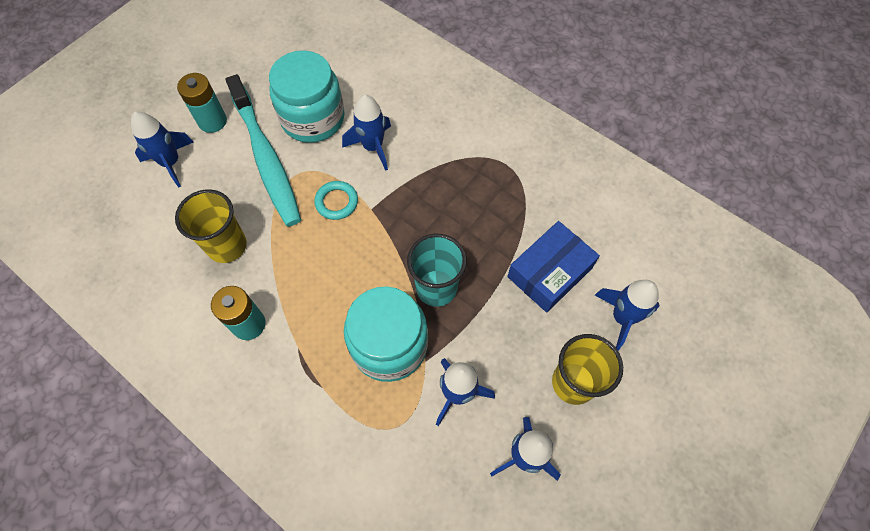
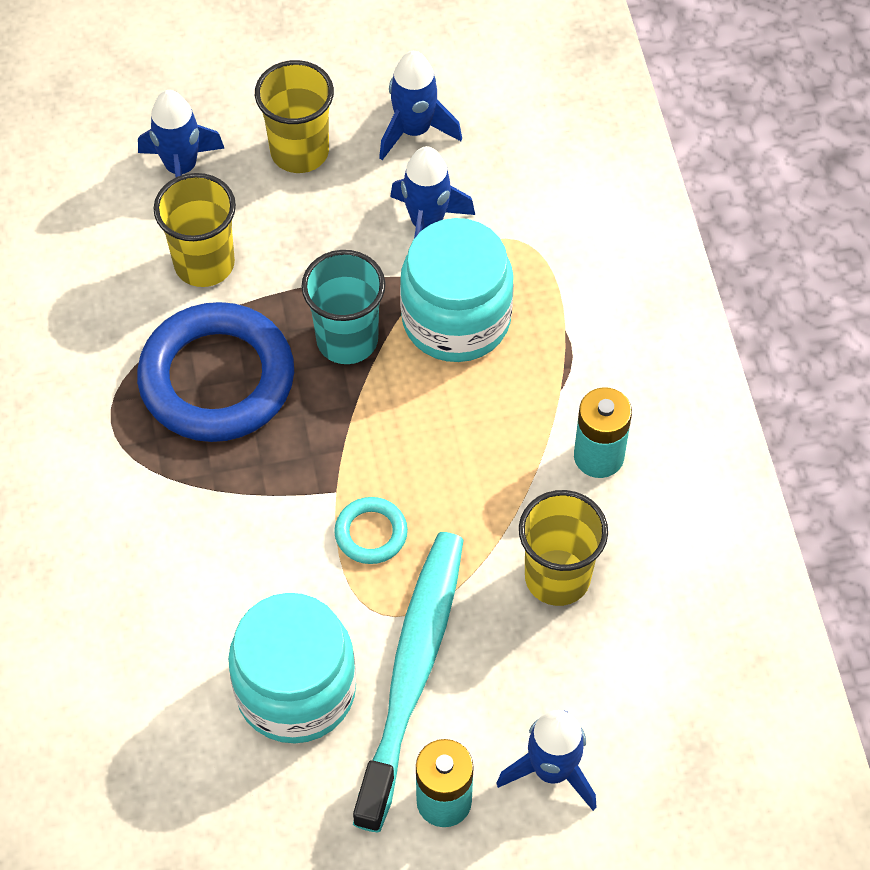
camera: 140 degrees left, 5 degrees down
(373, 147) = (254, 578): blue rocket -> none
(480, 219) = (217, 379): none -> blue ring
(550, 272) = (204, 264): blue box -> yellow cup

